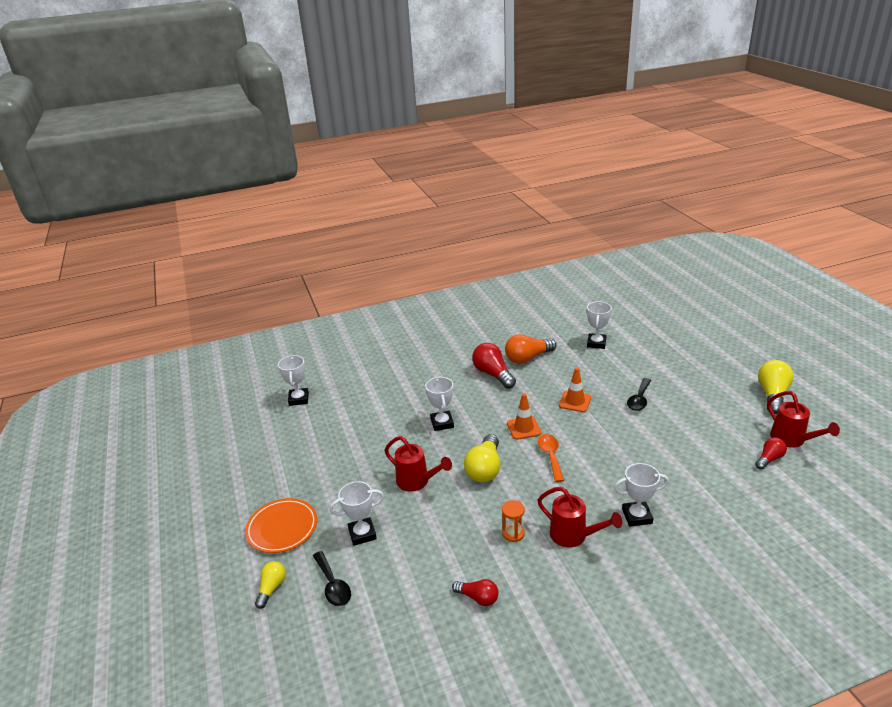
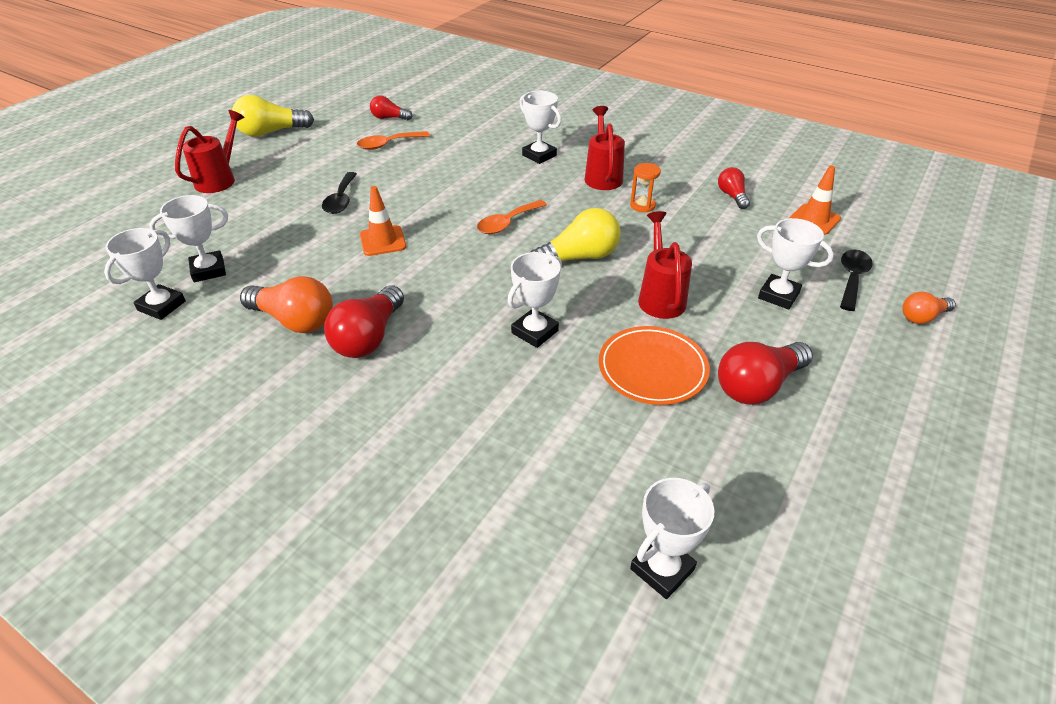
camera: 130 degrees left, 10 degrees up
(272, 588) = (922, 317): yellow light bulb -> orange light bulb
(282, 528) = (869, 365): orange plate -> orange plate (652, 369)
(324, 476) = (757, 386): none -> red light bulb
(524, 428) = (475, 259): orange traffic cone -> orange traffic cone (814, 219)
(576, 328) = (161, 306): none -> white trophy
(639, 399) = (341, 200): black spoon -> black spoon turned 105 degrees clockwise
(714, 443) = (388, 144): none -> orange spoon
(791, 440) = (348, 113): red watering can -> red watering can (219, 179)

